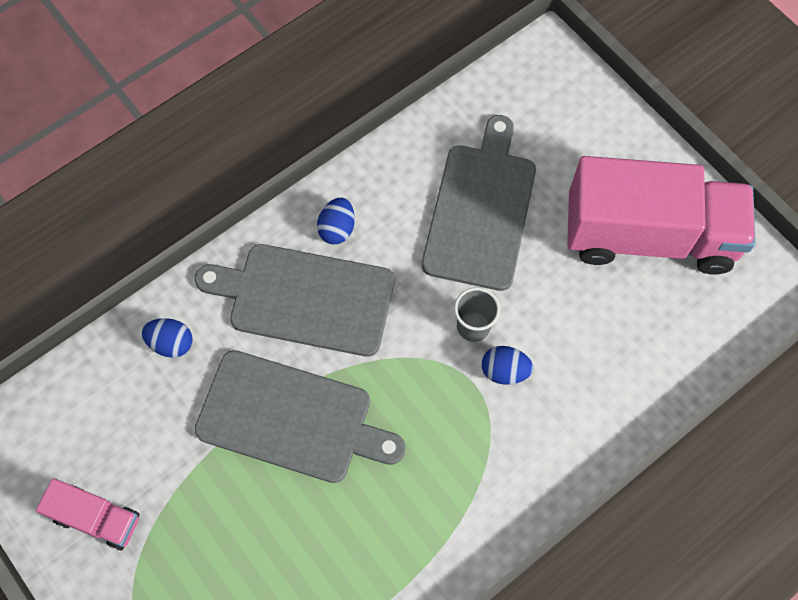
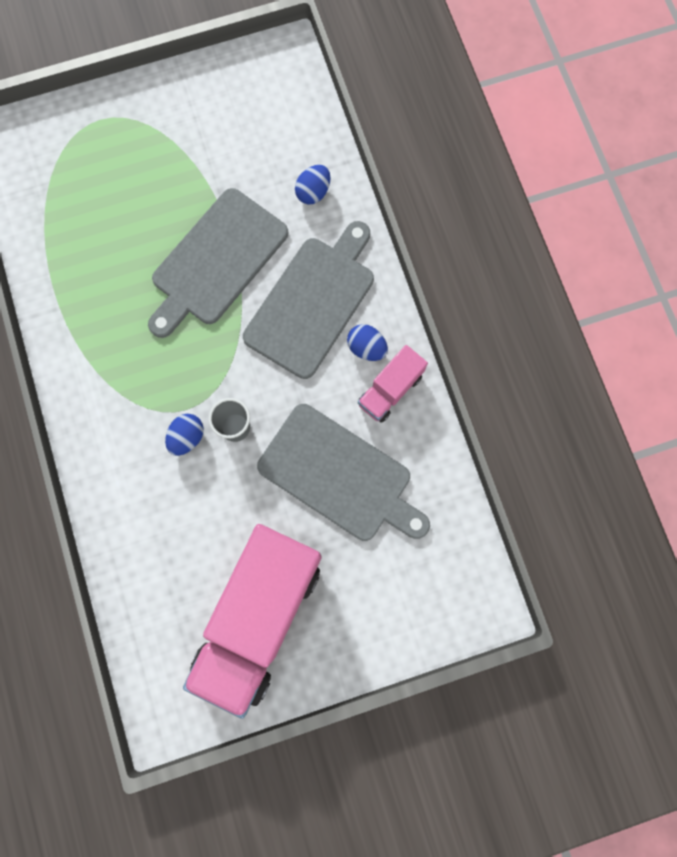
camera: 110 degrees right, 10 degrees up
(97, 518) = (198, 110): pink truck -> pink truck (390, 390)

